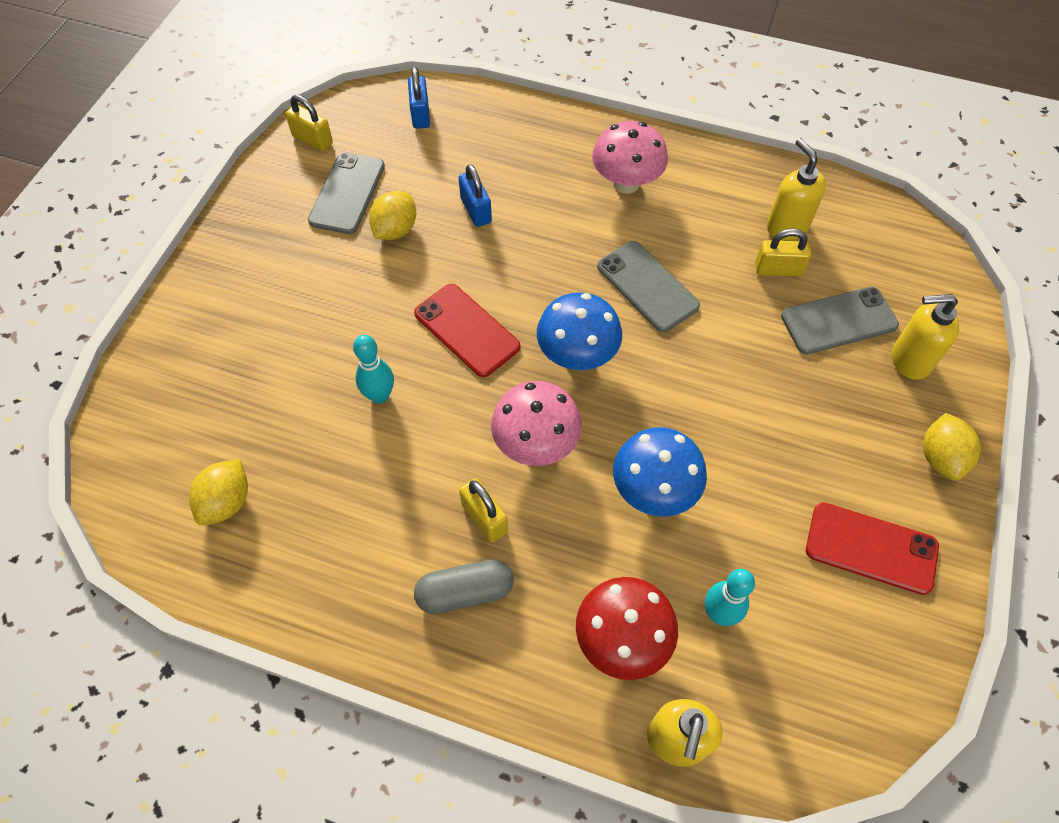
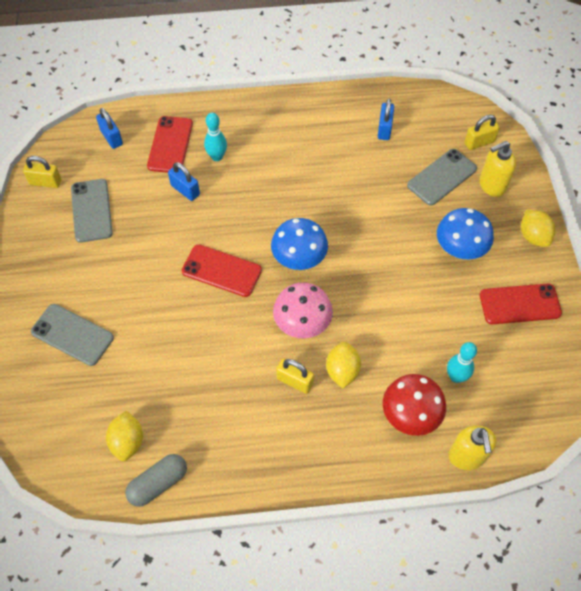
camera: 25 degrees left, 0 degrees up
(379, 395) = (188, 334): turquoise bowling pin -> turquoise bowling pin (217, 157)
(395, 230) = (139, 223): yellow lemon -> yellow lemon (342, 371)
(465, 592) = (306, 429): grey capsule -> grey capsule (158, 483)
(487, 148) = (170, 145): none -> red phone
(626, 183) = (273, 136): pink mushroom -> none
(647, 286) = (319, 199): grey phone -> grey phone (72, 335)
(654, 491) = (385, 322): blue mushroom -> blue mushroom (459, 249)
(778, 269) = (392, 158): yellow padlock -> yellow padlock (479, 142)
(786, 226) = (384, 129): yellow soap dispenser -> blue padlock

